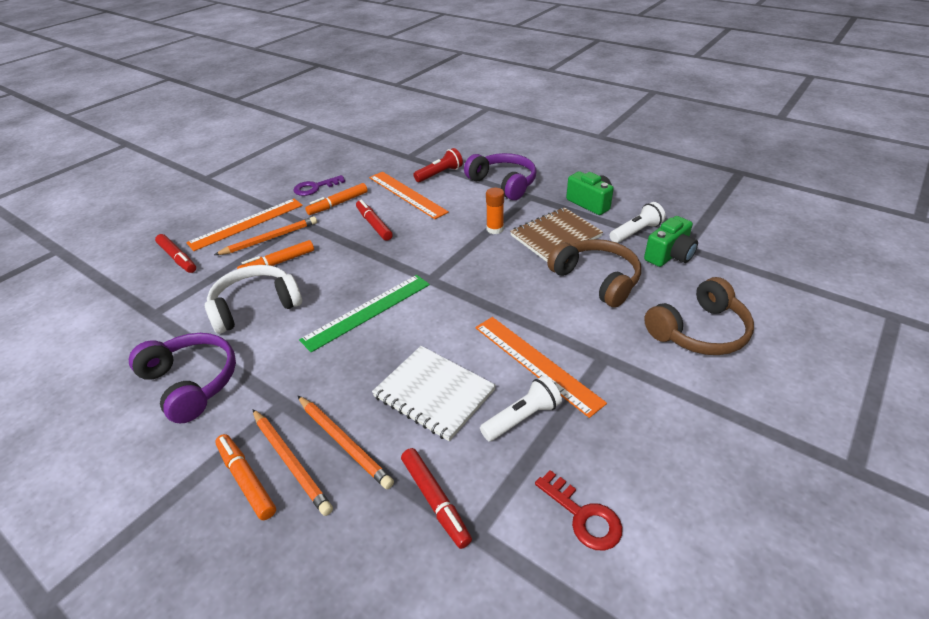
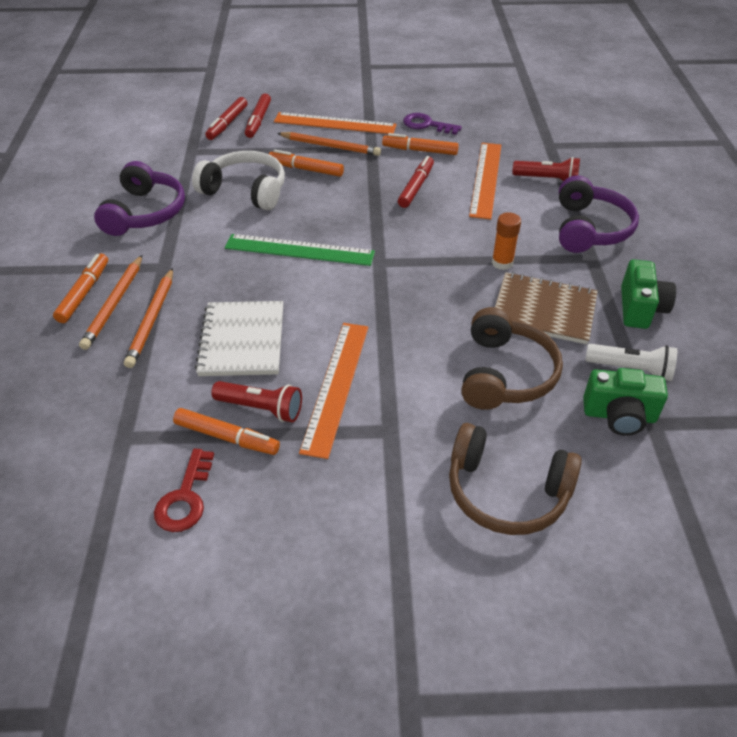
camera: 50 degrees right, 5 degrees up
(435, 500) = (136, 399): red marker -> red marker (227, 124)
(522, 418) = (261, 408): white flashlight -> red flashlight
(536, 455) = (227, 437): none -> orange marker

